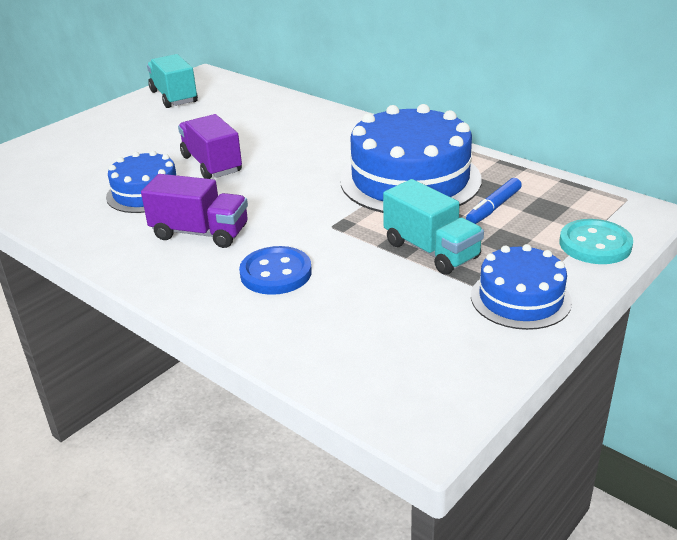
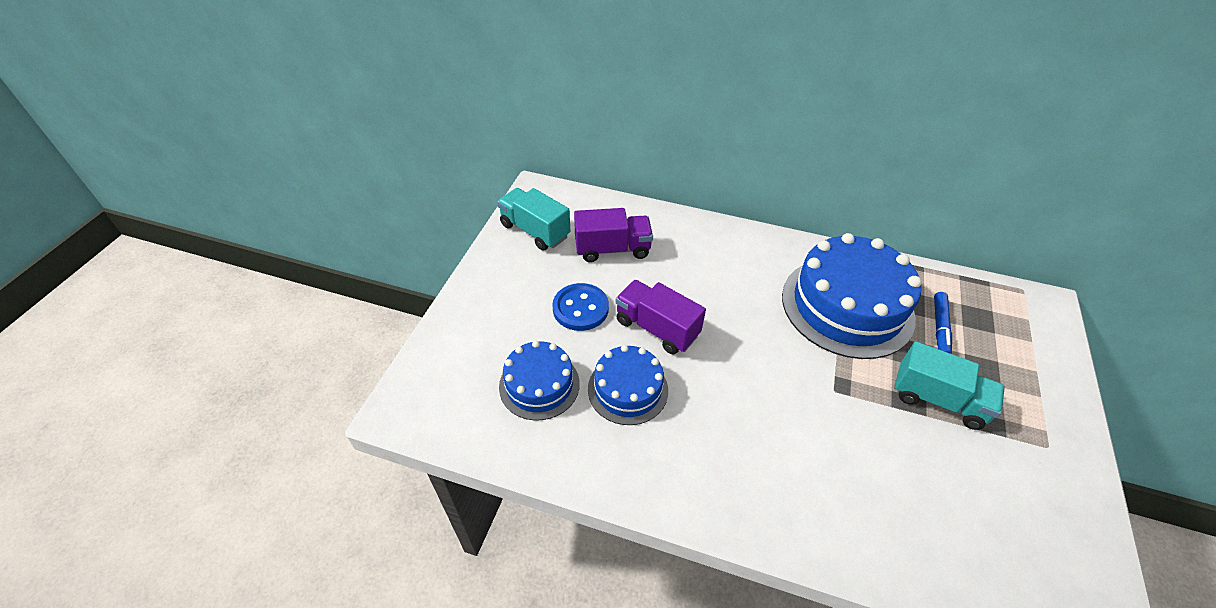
camera: 25 degrees left, 15 degrees up
(200, 233) = (728, 435): purple truck -> purple truck (612, 249)
(276, 273) = (840, 472): blue button -> blue button (580, 308)
(520, 298) = (1047, 440): blue cake -> blue cake (539, 385)
(595, 244) = (1045, 354): turquoise button -> none

